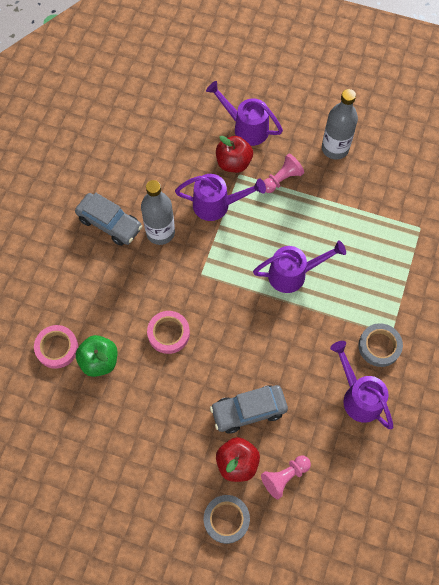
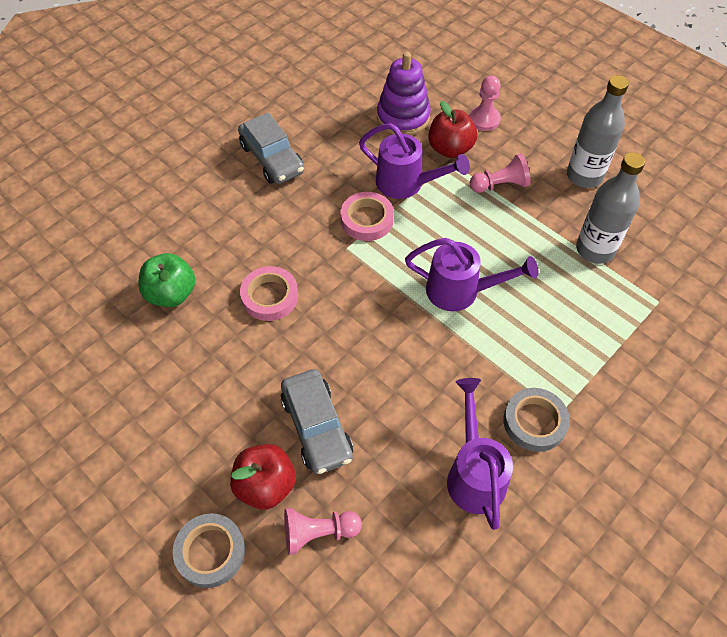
camera: 25 degrees right, 10 degrees down
(57, 348) = (133, 260): pink tape -> pink tape (367, 220)
(160, 232) = (323, 188): grey bottle -> grey bottle (595, 249)
(187, 149) = (403, 117): none -> purple stacking toy
(246, 128) = (484, 120): purple watering can -> pink pawn
(248, 411) = (317, 427): grey car -> grey car turned 120 degrees counterclockwise

